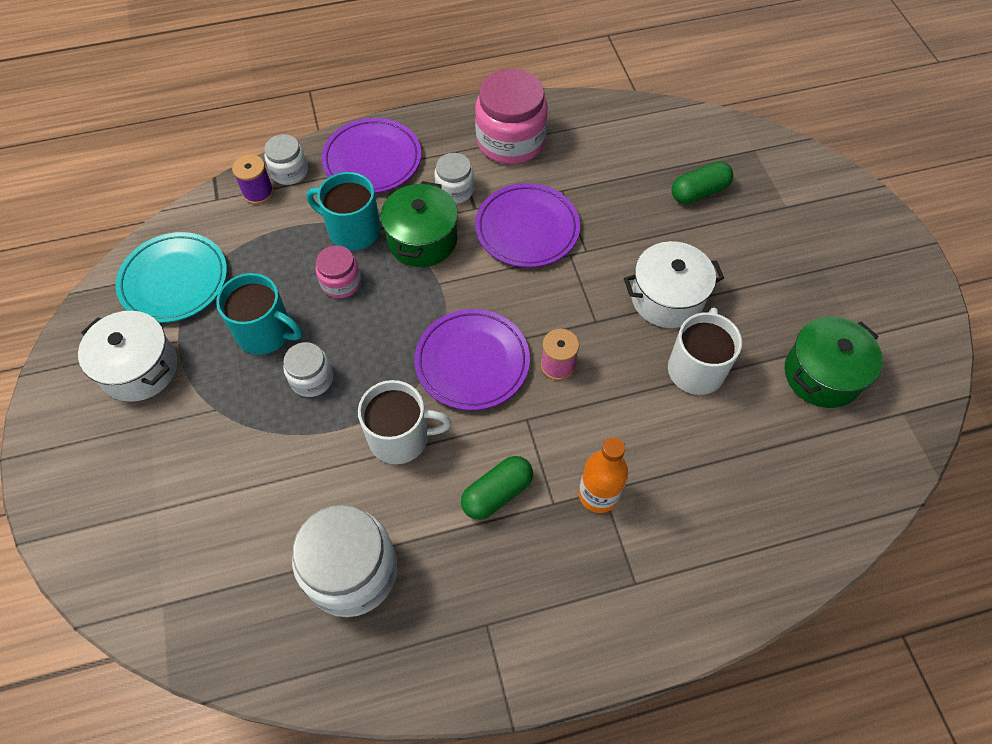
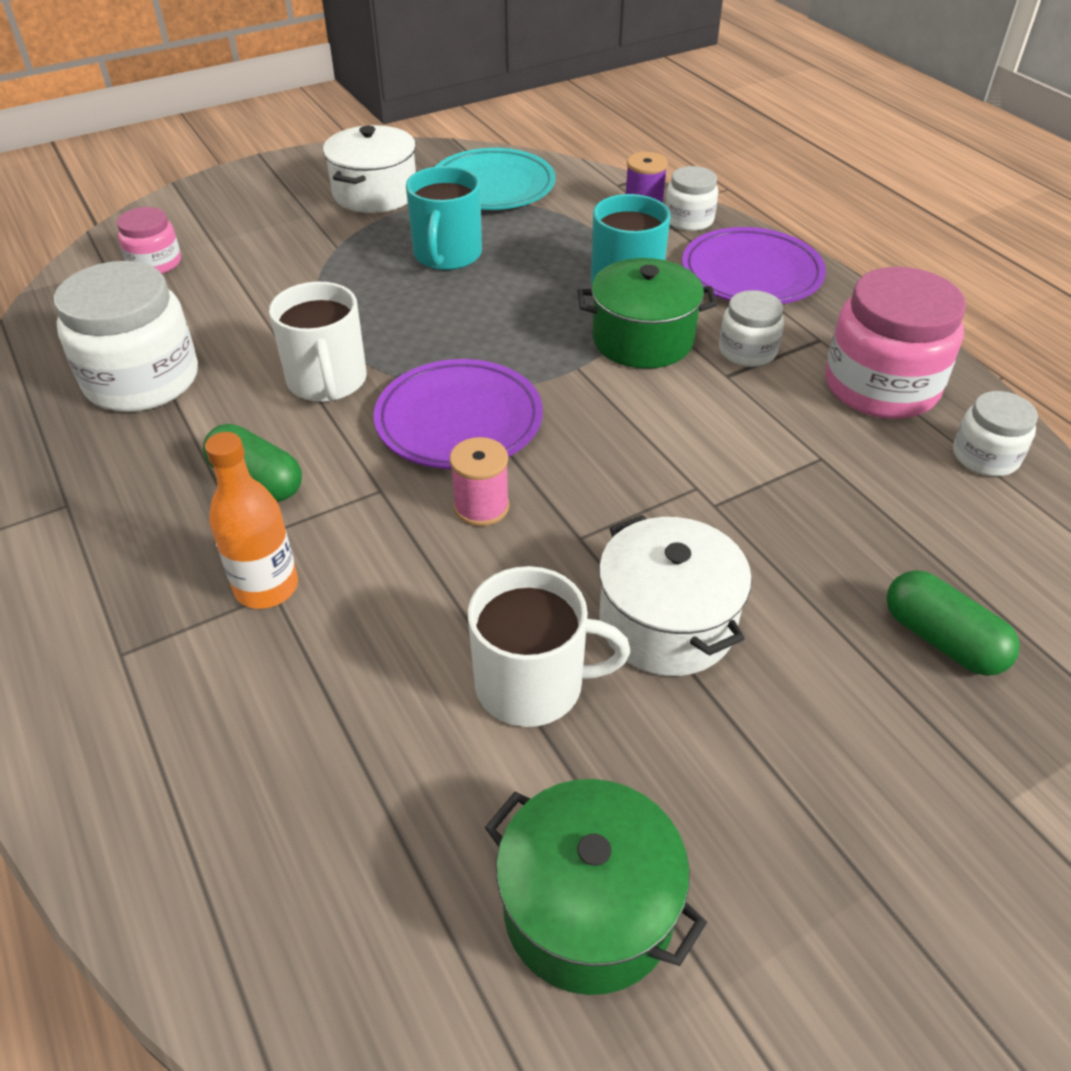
camera: 75 degrees right, 15 degrees down
(312, 379) = (394, 299): white jar -> white jar (985, 456)
(341, 282) = (541, 290): pink jar -> pink jar (155, 263)
(527, 229) = (719, 433): purple plate -> none

